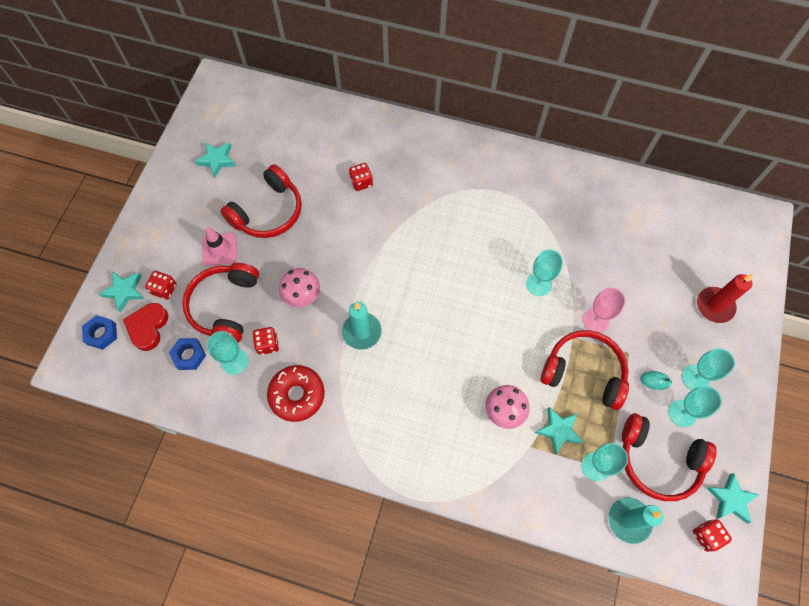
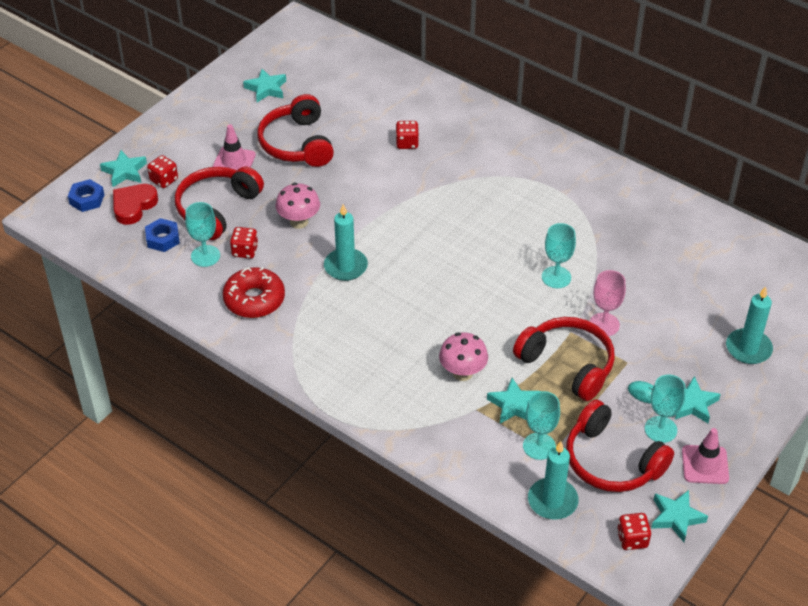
camera: 20 degrees right, 20 degrees down
(268, 212) = (297, 143): red headphones -> red headphones turned 105 degrees clockwise
(695, 378) = (692, 404): turquoise goblet -> turquoise star
(714, 306) = (748, 348): red candle -> turquoise candle
(730, 436) = (705, 465): none -> pink traffic cone

